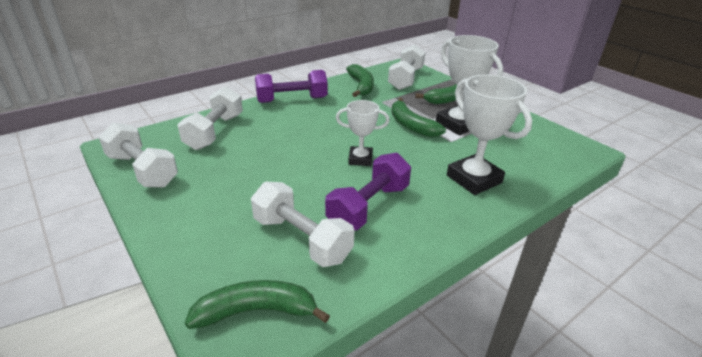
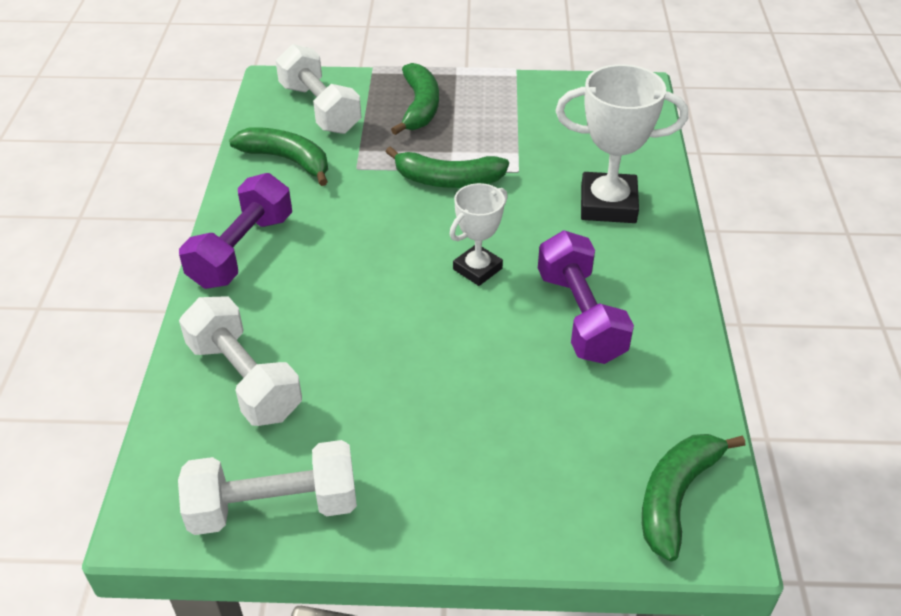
camera: 50 degrees left, 10 degrees up
(301, 239) = (588, 404): white dumbbell -> none
(458, 124) = (489, 141): white trophy -> none

